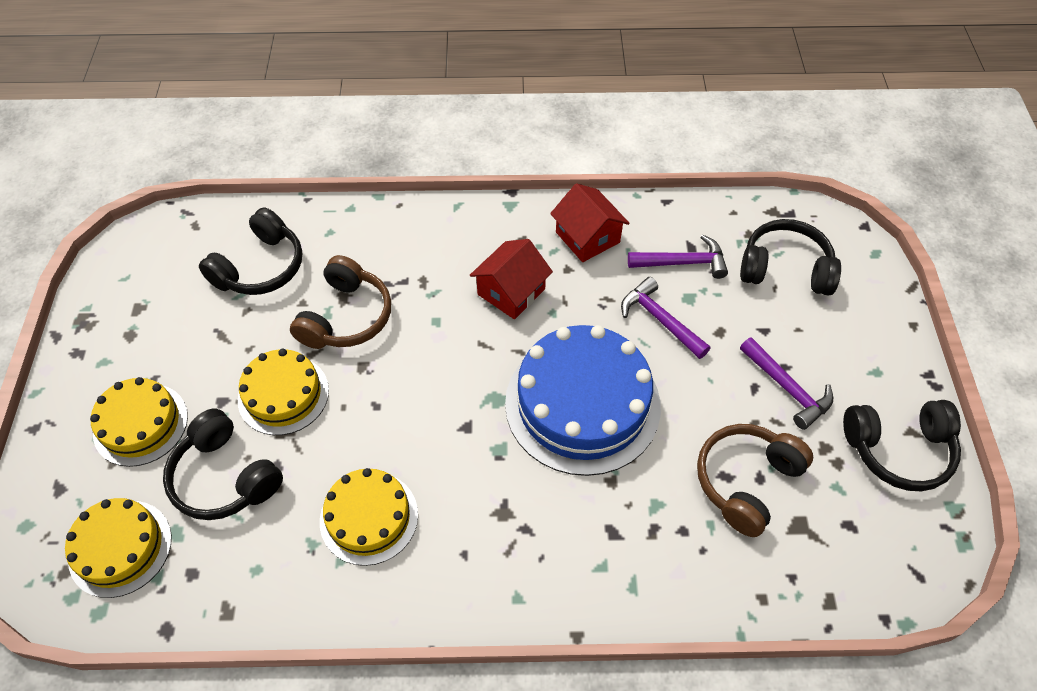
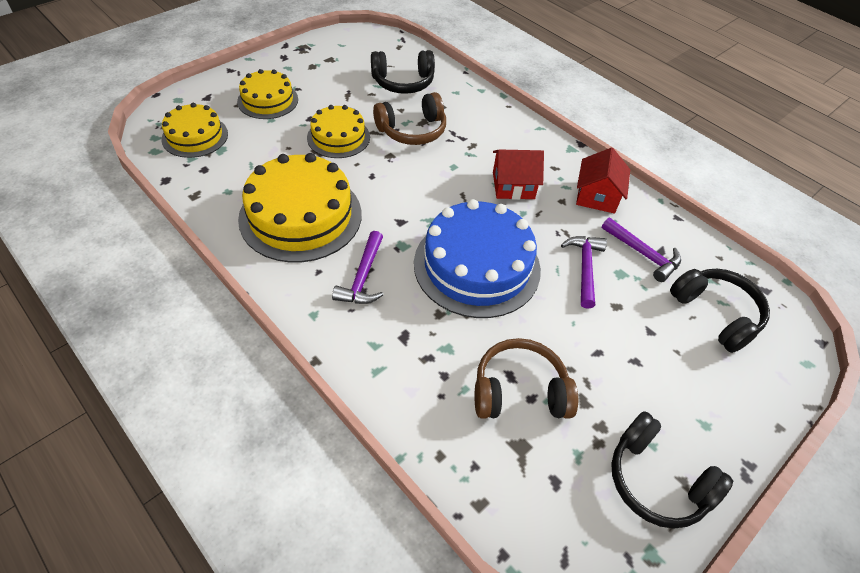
camera: 45 degrees right, 5 degrees down
(225, 477) = (268, 147): black headphones -> none
(369, 517) = (300, 216): yellow cake -> yellow cake, size x1.71
(787, 388) = (621, 373): purple hammer -> purple hammer (363, 277)

